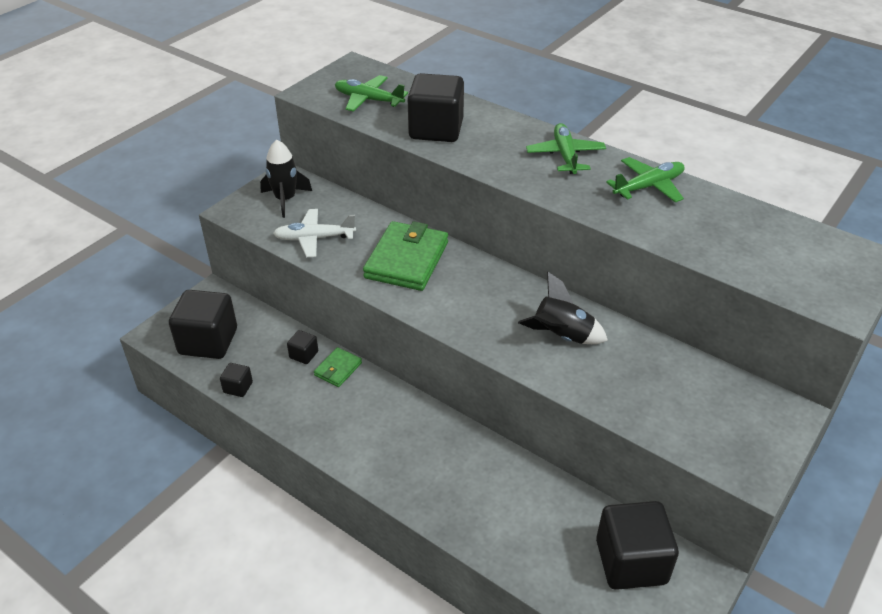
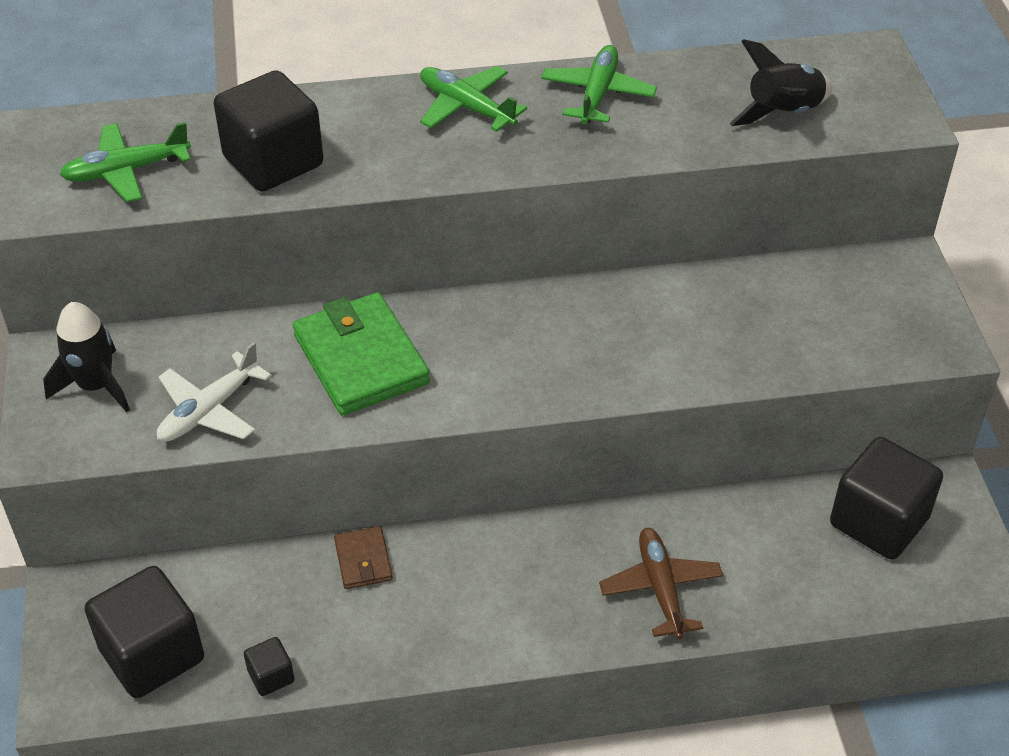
camera: 45 degrees left, 5 degrees up
(304, 355) = (299, 575): black cube -> none
(338, 369) = (363, 560): green wallet -> brown wallet
(459, 494) = (660, 588): none -> brown plane
(562, 336) = (634, 330): black rocket -> black rocket (783, 113)

